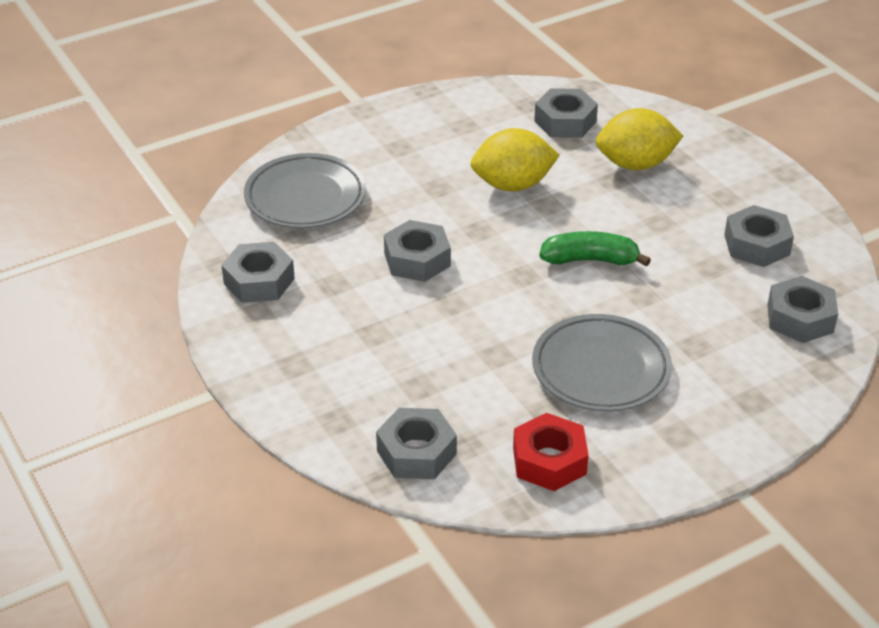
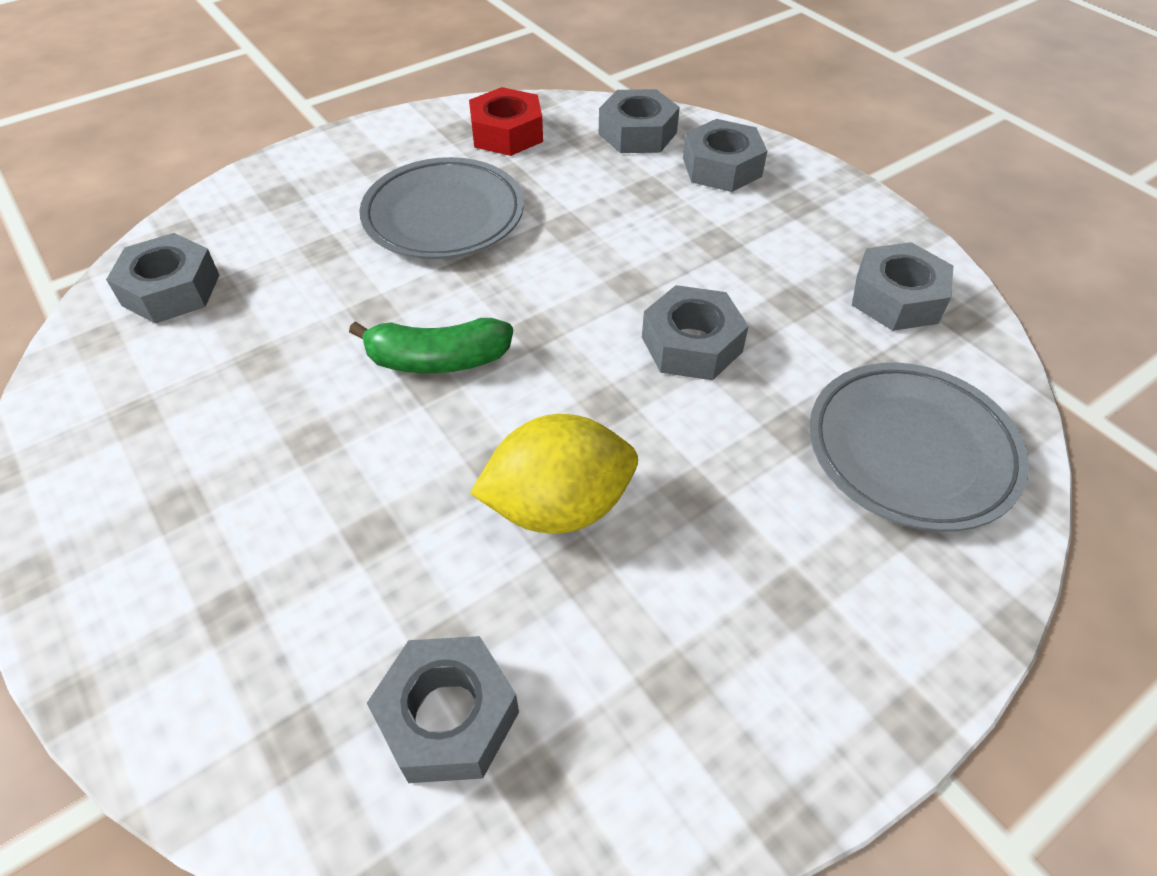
camera: 175 degrees right, 10 degrees up
(635, 164) = (319, 581): yellow lemon -> none
(757, 245) = (170, 403): grey nut -> grey nut (721, 167)

